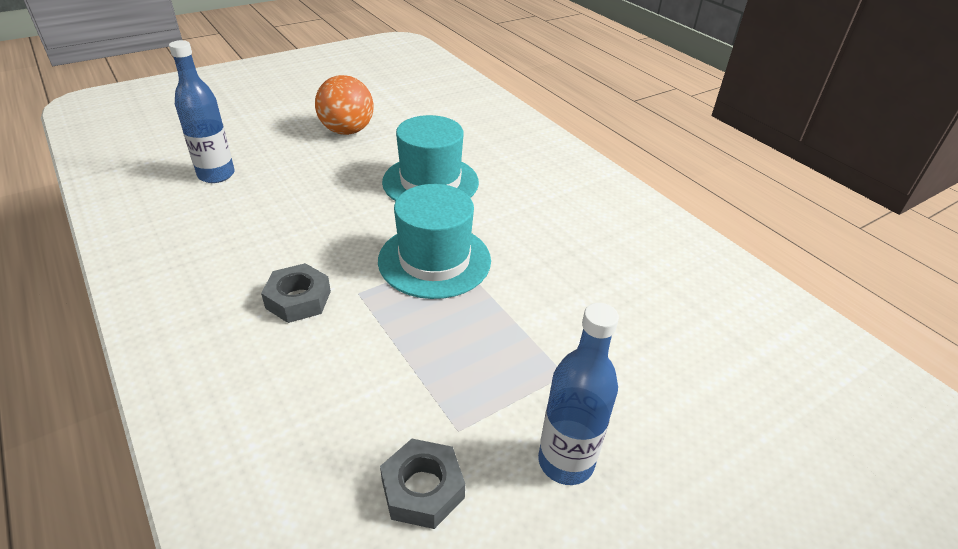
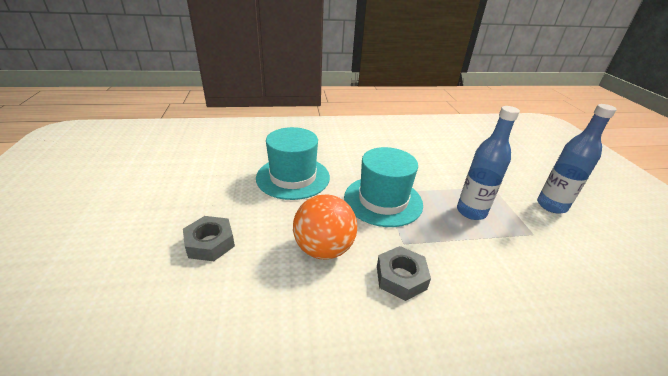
camera: 65 degrees left, 5 degrees down
(216, 175) = (164, 302): blue bottle -> blue bottle (471, 211)
(347, 131) = (179, 196): orange ball -> orange ball (324, 248)
(422, 489) = (578, 259): grey nut -> grey nut (210, 243)

